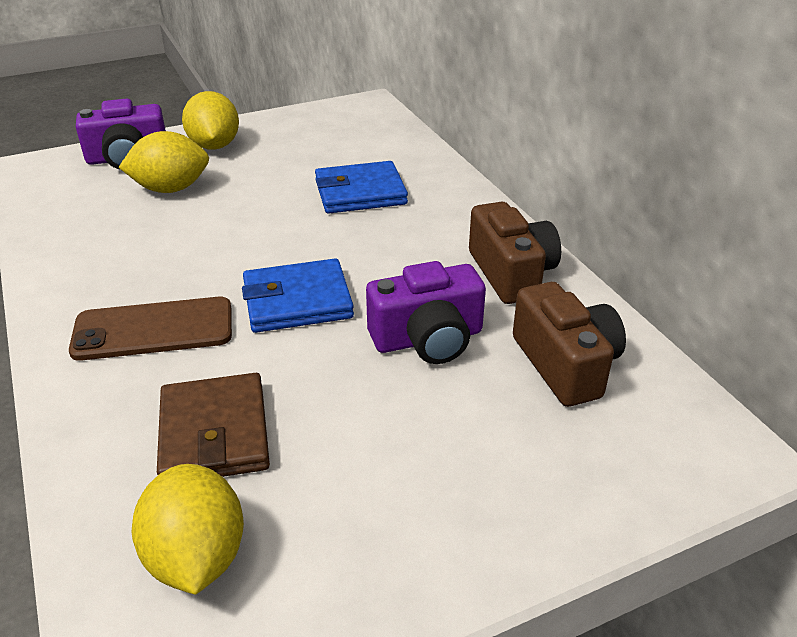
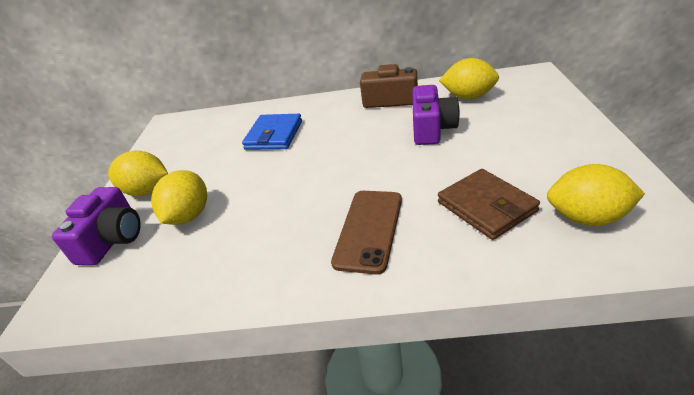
camera: 60 degrees left, 0 degrees up
(214, 433) = (486, 207): brown wallet -> brown wallet turned 45 degrees clockwise
(297, 301) = (373, 167): blue wallet -> none
(565, 364) = (468, 97): brown camera -> yellow lemon

